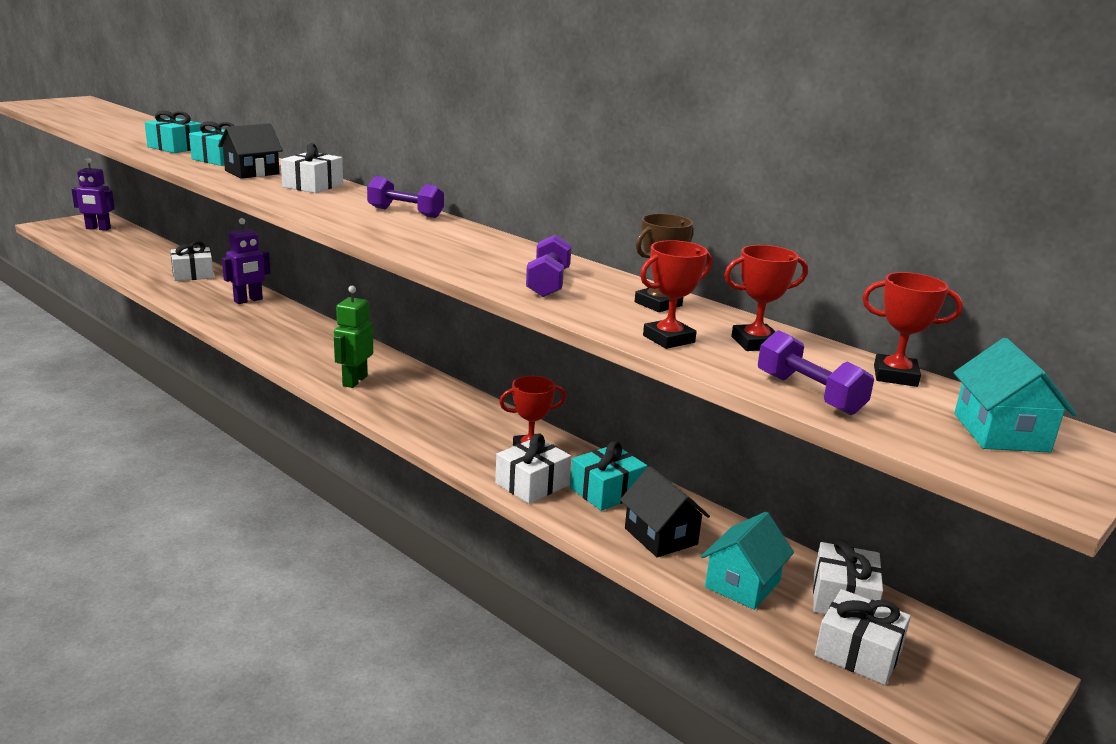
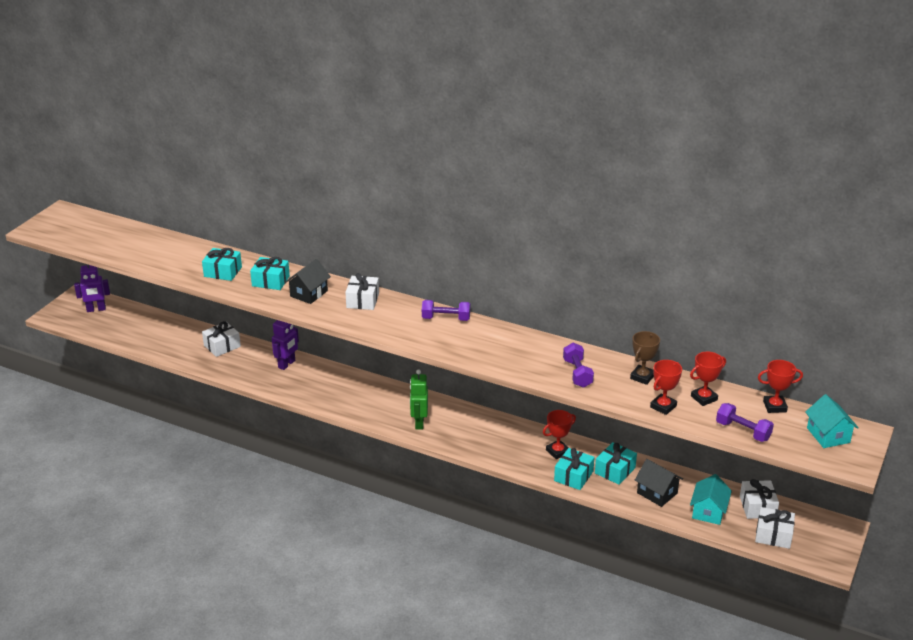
camera: 15 degrees left, 10 degrees up
(532, 484) = (573, 476): white gift -> turquoise gift

